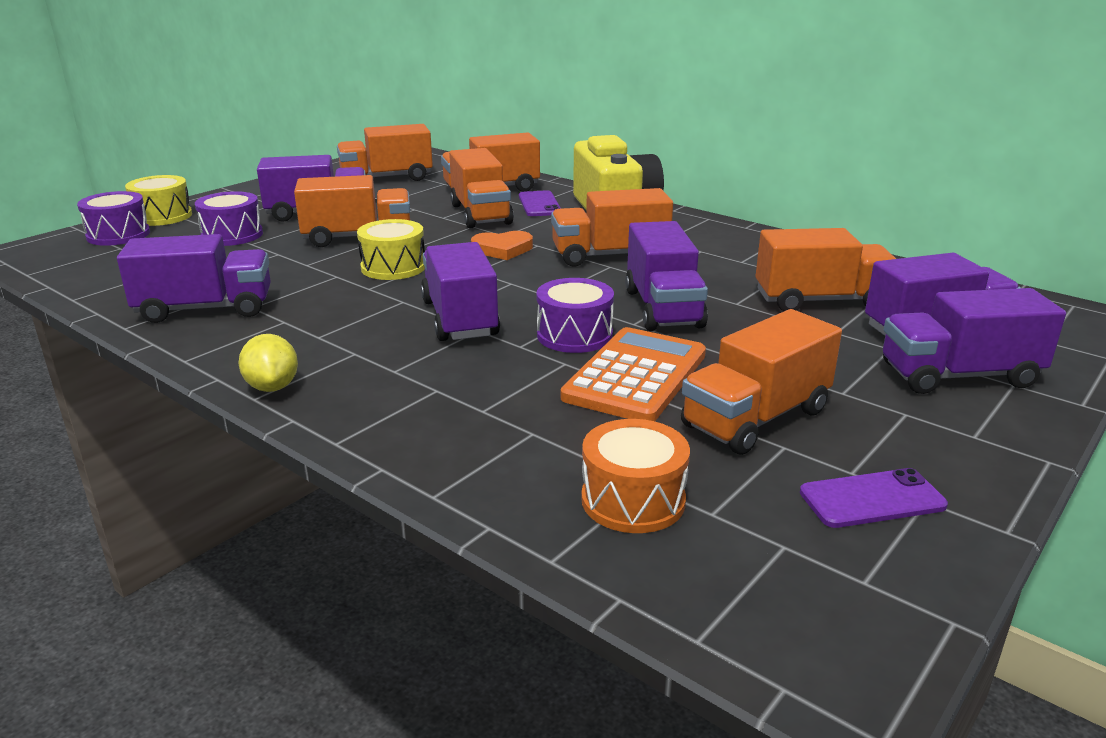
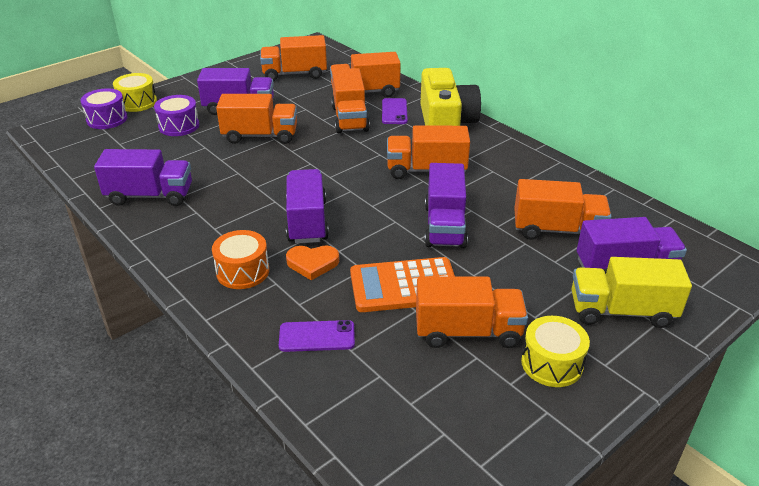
camera: 10 degrees right, 10 degrees up
(272, 387) = (178, 269): yellow lemon -> none
(393, 267) = (276, 168): yellow drum -> yellow drum (551, 363)
(502, 249) = (354, 157): orange heart -> orange heart (312, 263)
(574, 335) = (377, 245): purple drum -> none
(633, 500) = (367, 387): orange drum -> orange drum (242, 271)
(635, 376) = (404, 286): orange calculator -> orange calculator turned 135 degrees counterclockwise
(755, 418) = (468, 332): orange truck -> orange truck turned 150 degrees counterclockwise
(872, 499) = (513, 406): purple phone -> purple phone (317, 336)
(959, 376) = (621, 311): purple truck -> yellow truck

